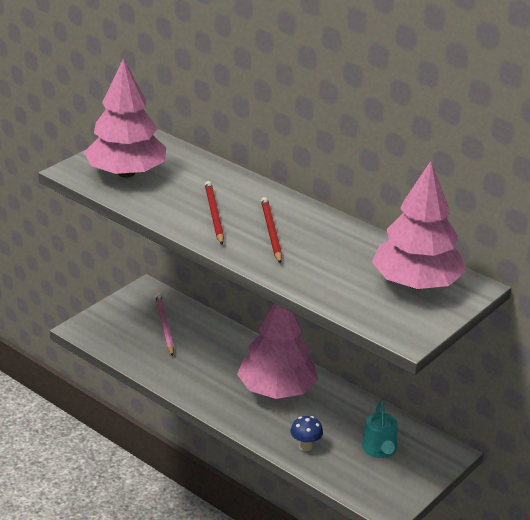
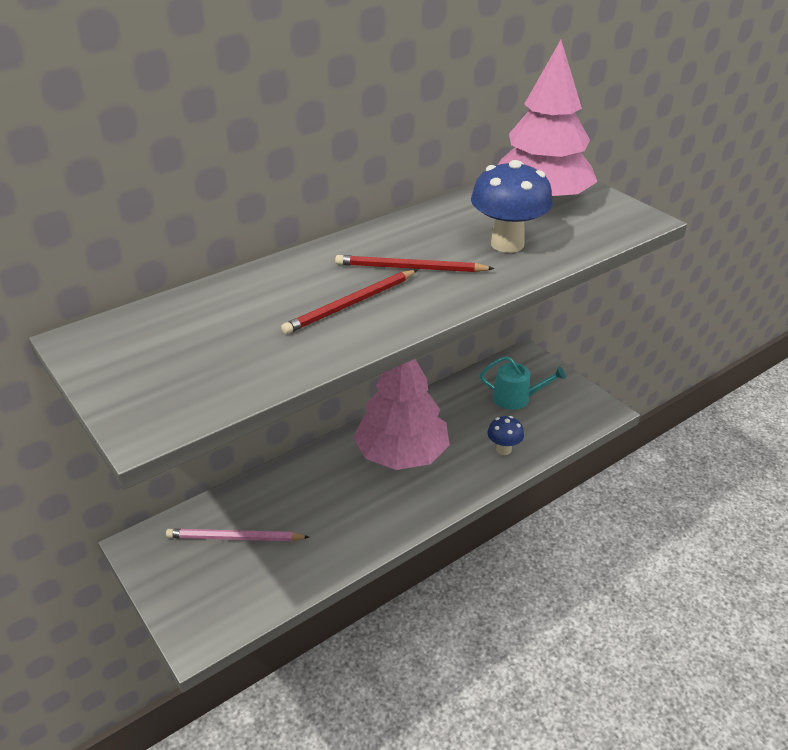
camera: 75 degrees left, 5 degrees up
(126, 173) = (189, 369): pink tree -> none
(214, 214) = (350, 304): red pencil -> red pencil turned 45 degrees counterclockwise
(327, 270) = (507, 244): none -> blue mushroom

